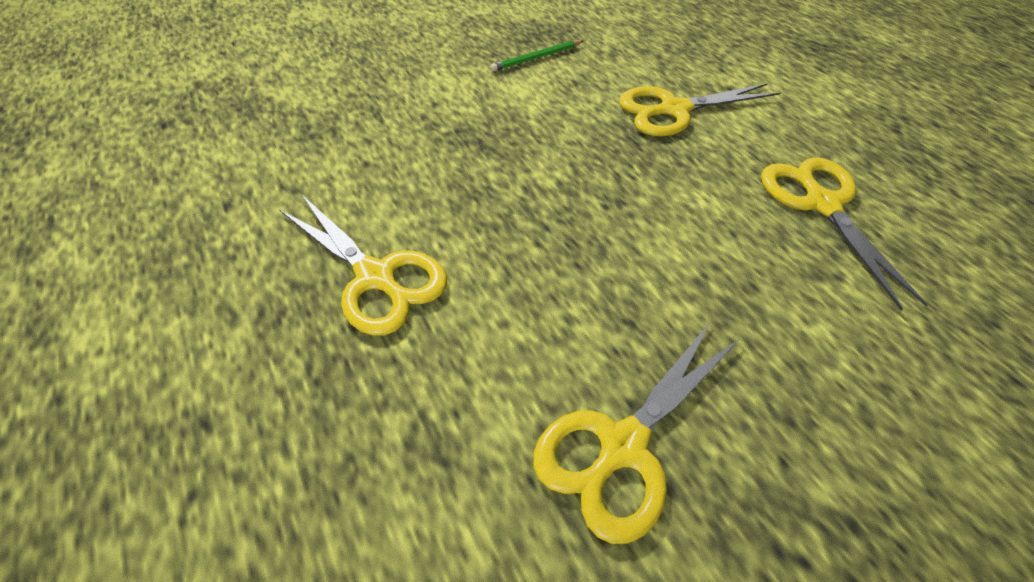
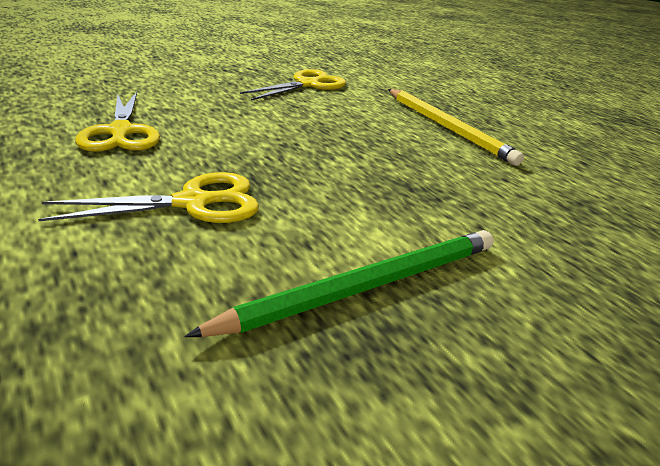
camera: 175 degrees right, 20 degrees down
(375, 277) = (446, 127): yellow scissors -> yellow pencil
(537, 58) = (365, 286): green pencil -> green pencil, size x2.00

